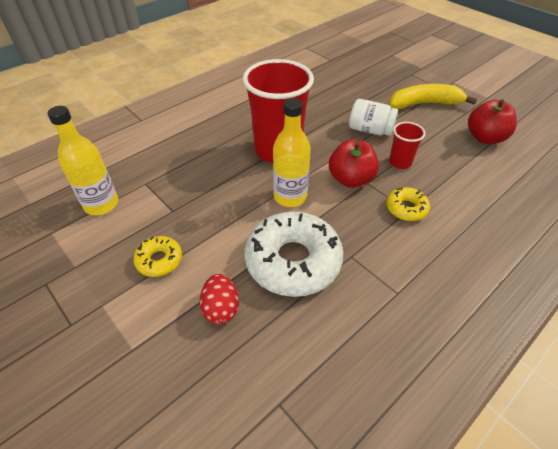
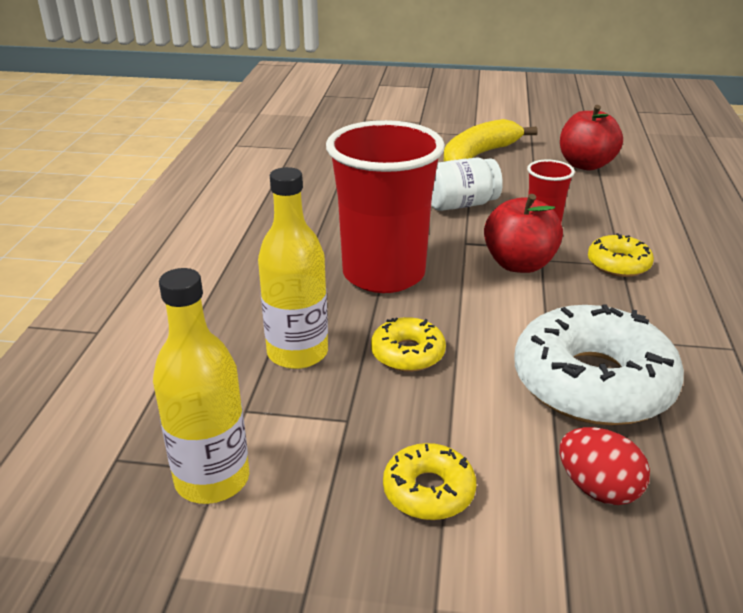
camera: 40 degrees left, 15 degrees down
(234, 195) = (407, 353): none -> yellow donut
(290, 197) = (480, 317): yellow bottle -> yellow bottle (297, 353)

